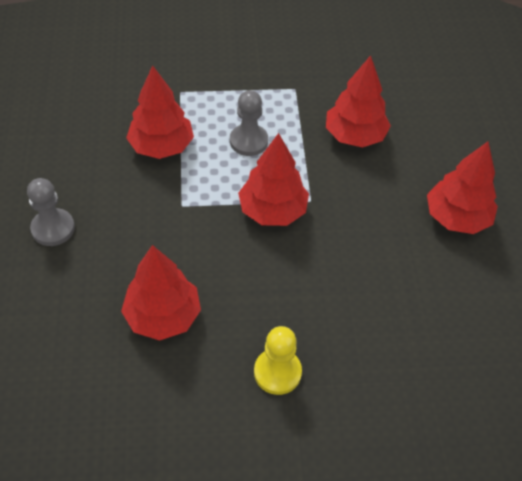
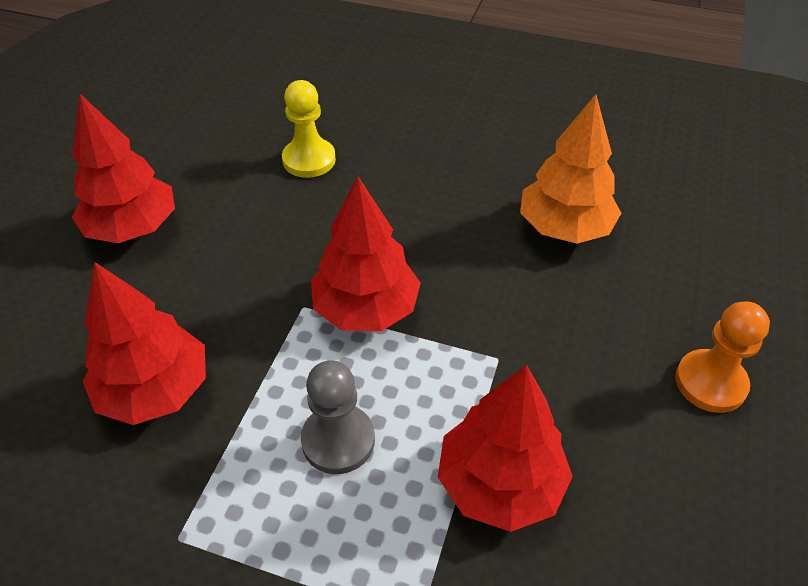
camera: 155 degrees left, 5 degrees down
(53, 228) = (710, 383): grey pawn -> orange pawn
(163, 316) = (564, 228): red tree -> orange tree
(277, 372) = (454, 148): yellow pawn -> yellow pawn (309, 160)

